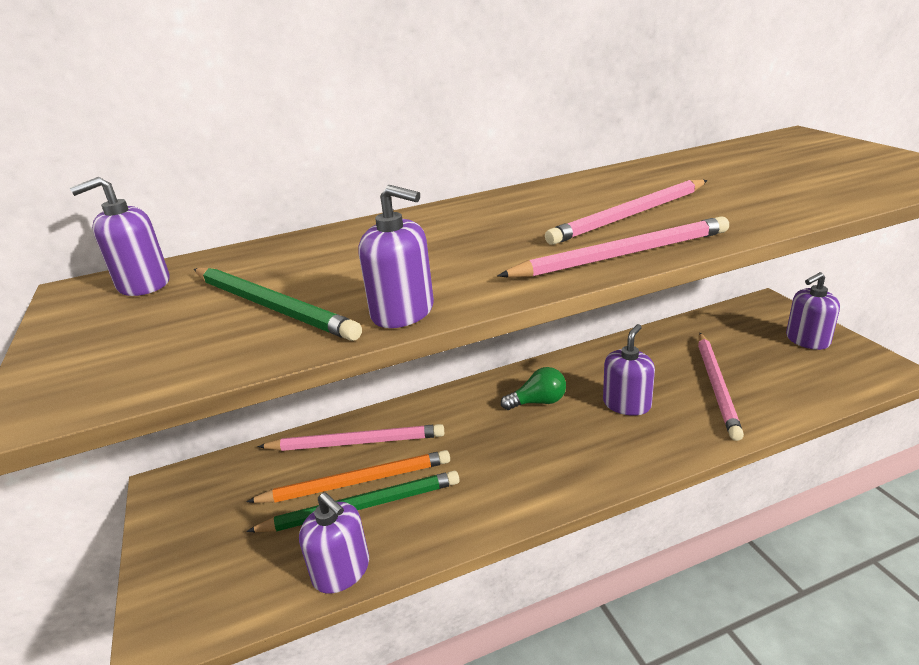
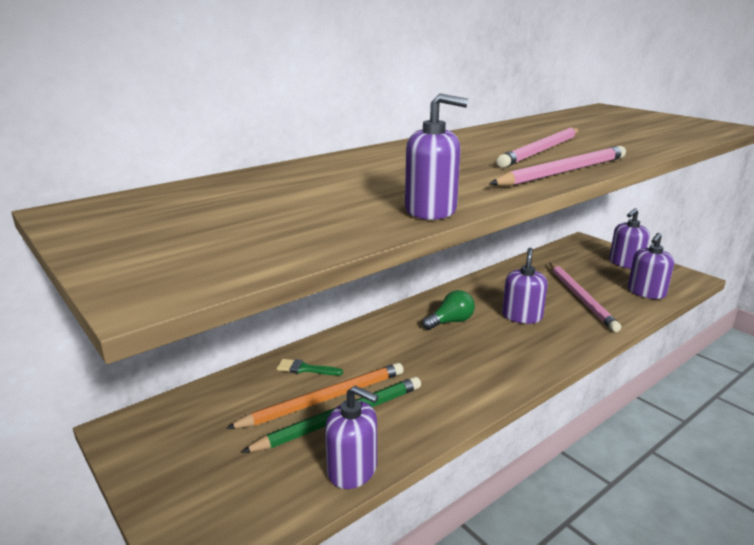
camera: 20 degrees left, 5 degrees down
(143, 284) = (144, 205): purple soap dispenser -> purple soap dispenser (646, 292)
(272, 306) = (303, 213): green pencil -> none
(356, 442) = (305, 369): pink pencil -> green brush

